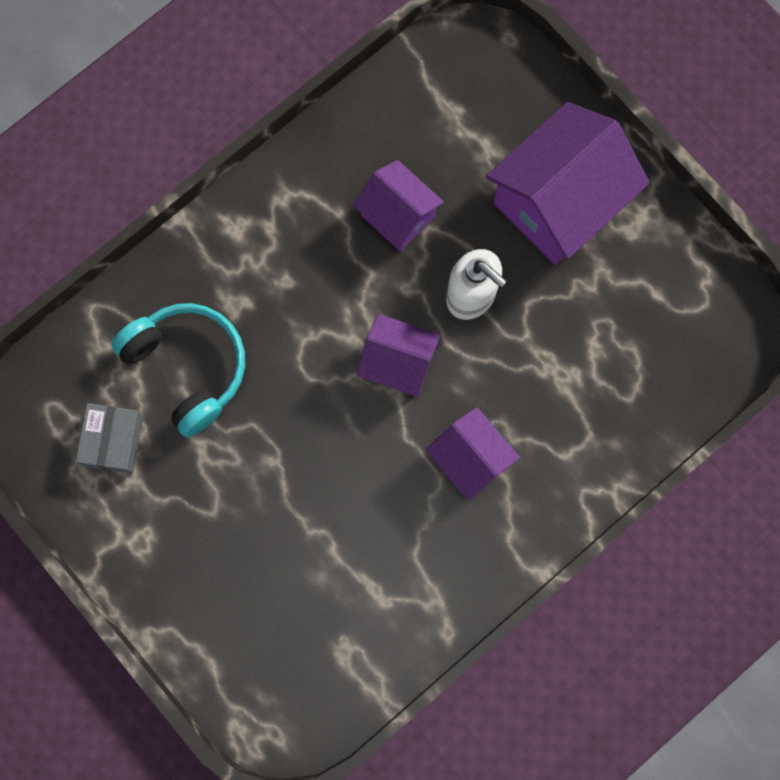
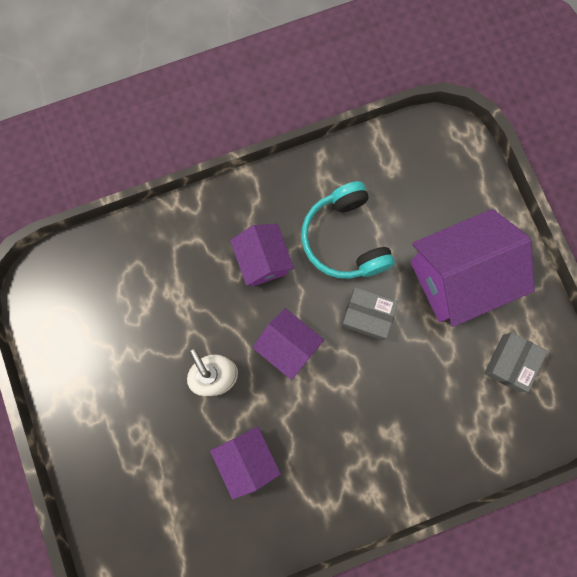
camera: 160 degrees left, 0 degrees up
(188, 367) = (441, 398): turquoise headphones -> turquoise headphones (344, 239)
(312, 436) = (367, 315): none -> grey box
(558, 202) = (124, 424): purple house -> purple house (457, 277)

